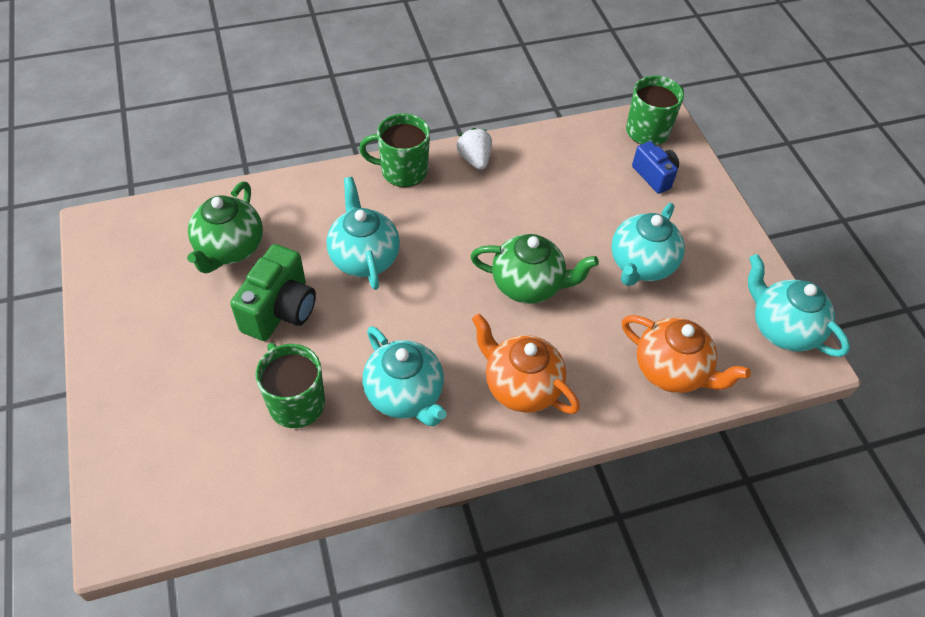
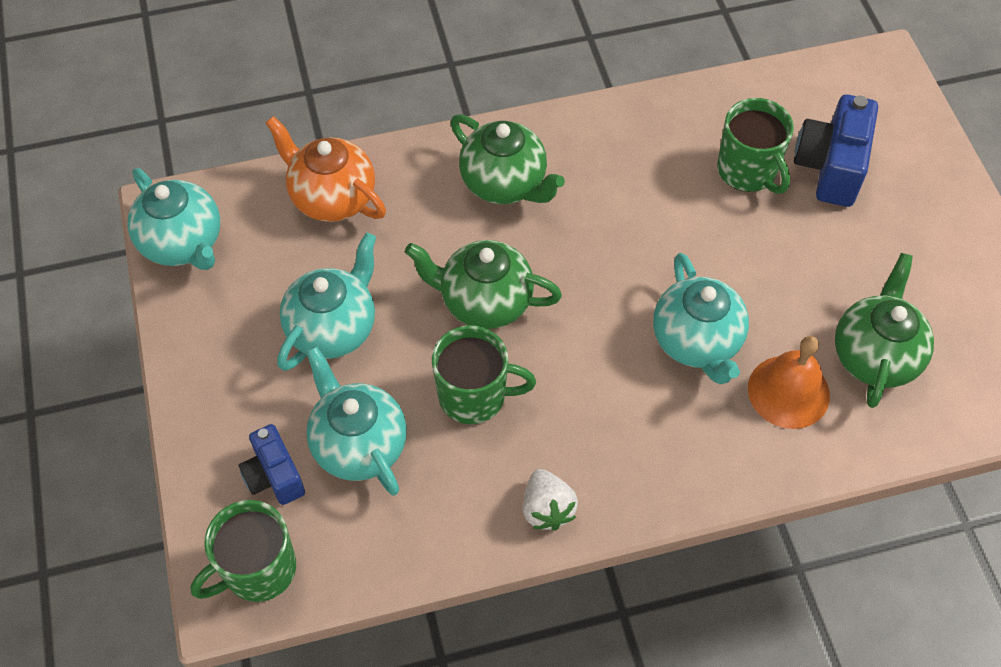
camera: 175 degrees left, 5 degrees up
(217, 407) = (830, 167): none -> blue camera
(280, 310) = (788, 272): green camera -> none
(301, 225) = (788, 391): none -> orange bell
(402, 171) = (657, 486): green mug -> green mug (474, 396)
(405, 395) = (632, 176): turquoise teapot -> turquoise teapot (359, 444)
(521, 386) = (504, 183): orange teapot -> green teapot

